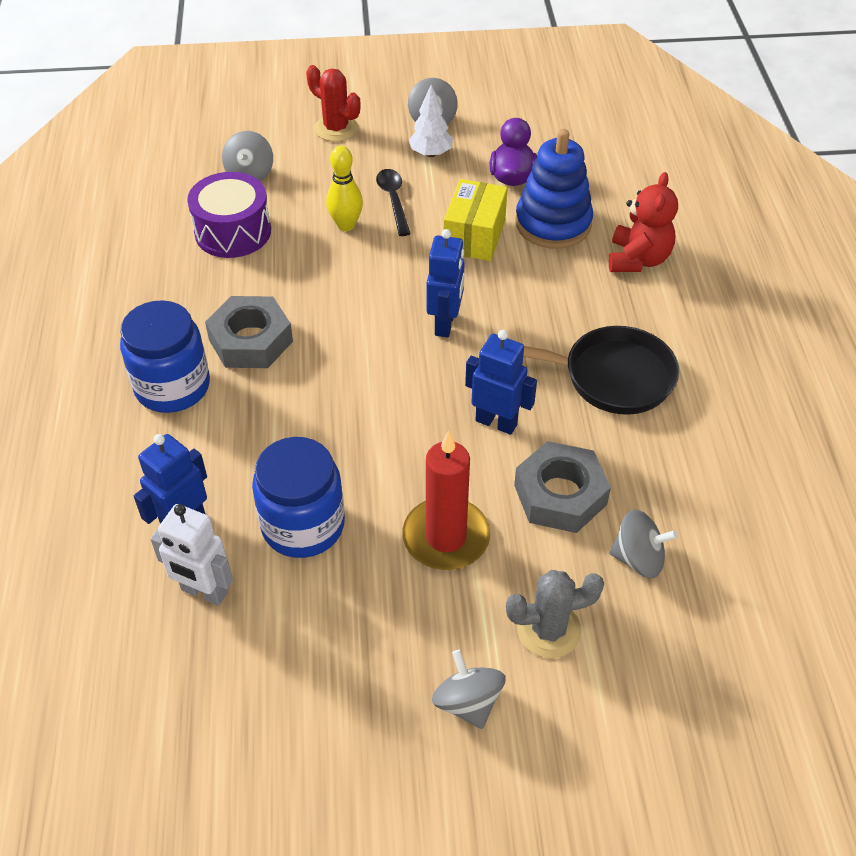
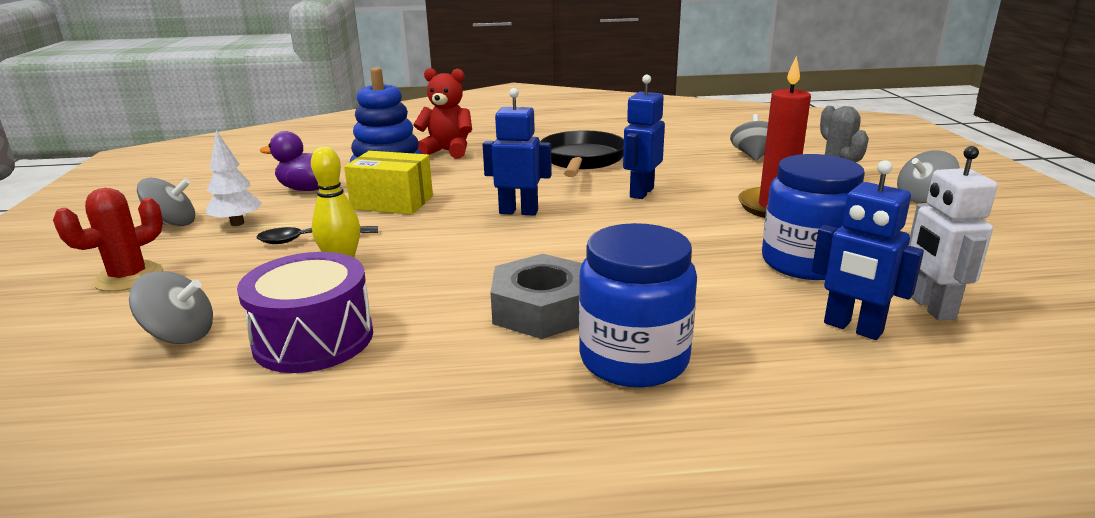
camera: 90 degrees left, 25 degrees down
(204, 592) = (931, 307): white robot -> white robot turned 150 degrees clockwise
(560, 495) = (709, 174): grey nut -> none

